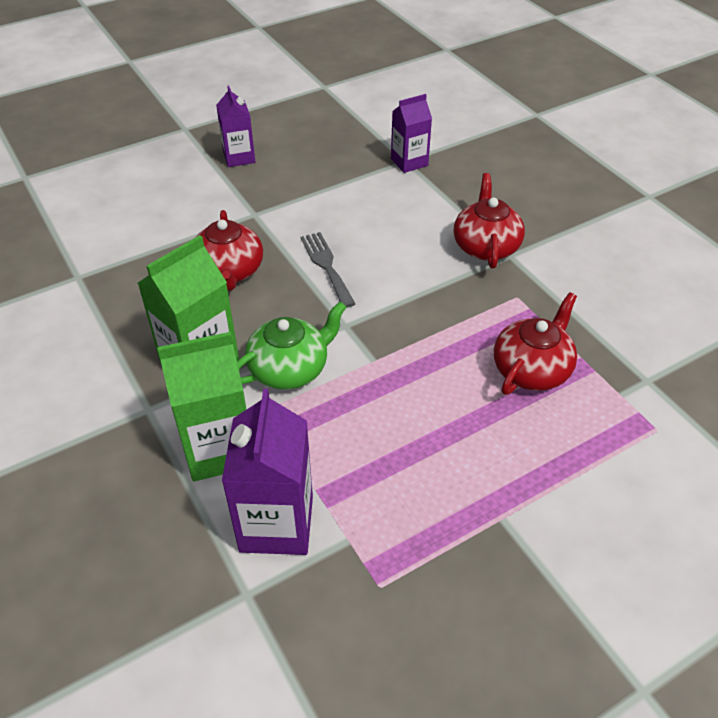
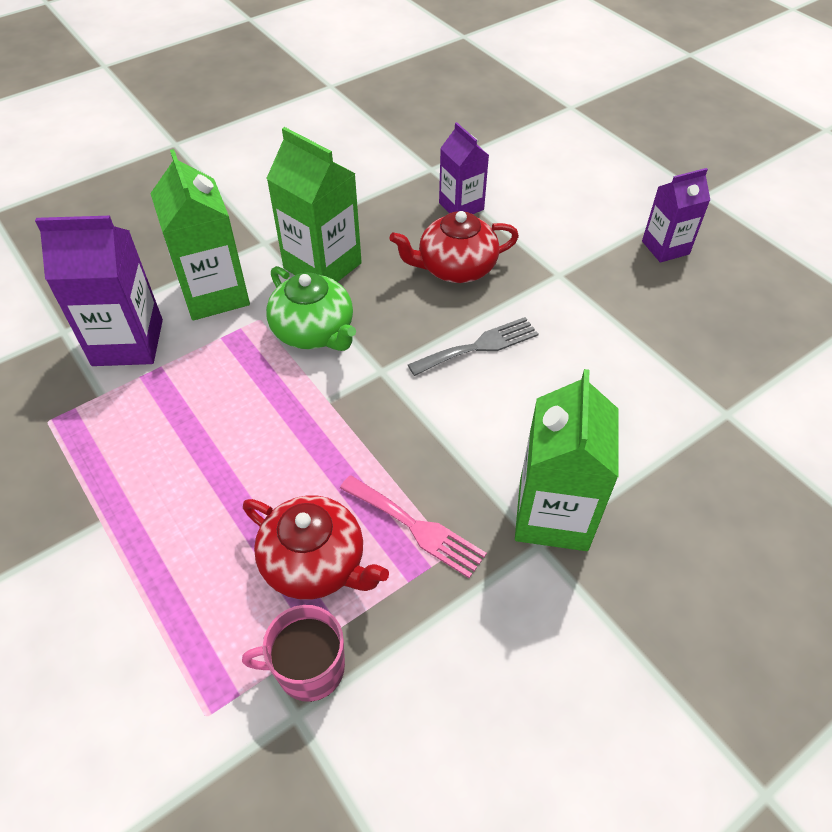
camera: 85 degrees right, 5 degrees up
(409, 162) = (725, 418): purple carton -> purple carton (461, 206)
(486, 246) = (553, 515): red teapot -> green carton
(499, 313) = (416, 528): none -> pink fork
(613, 374) = (308, 668): none -> pink mug

